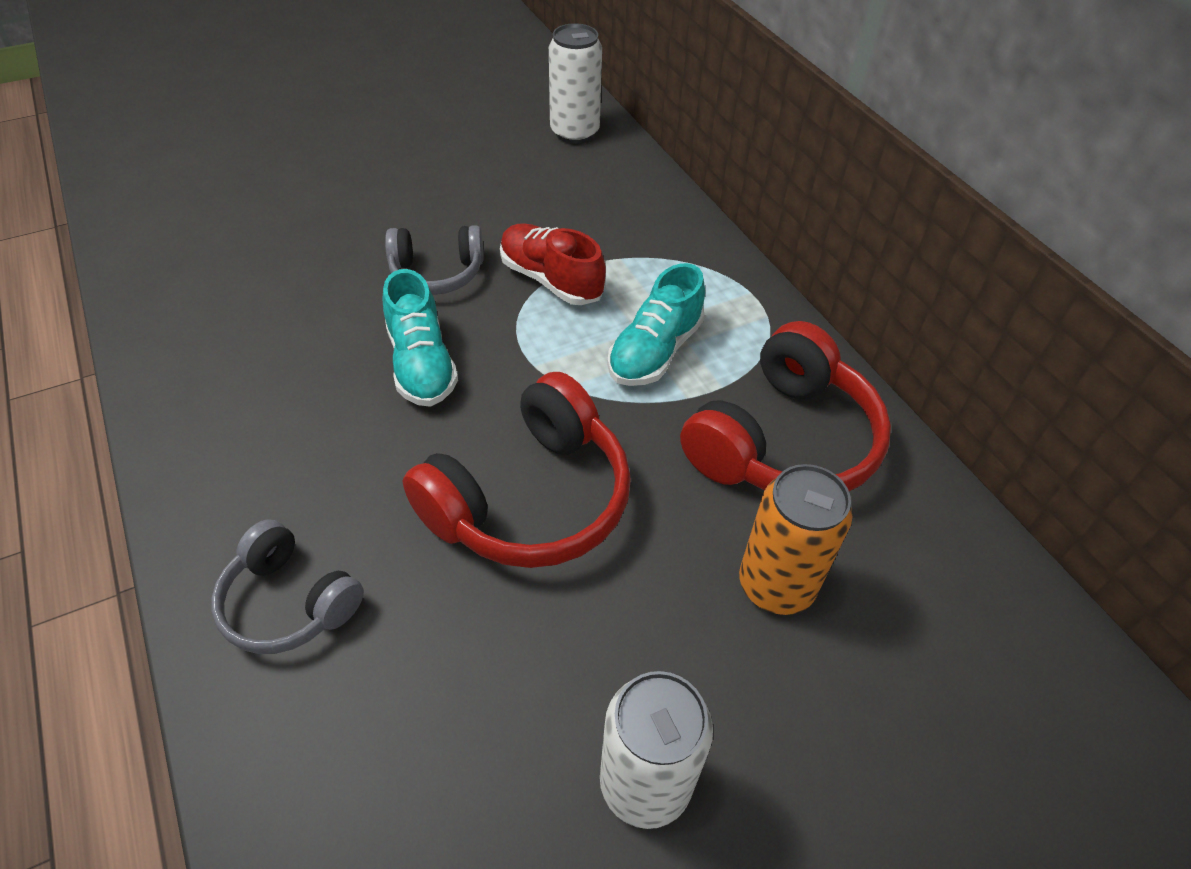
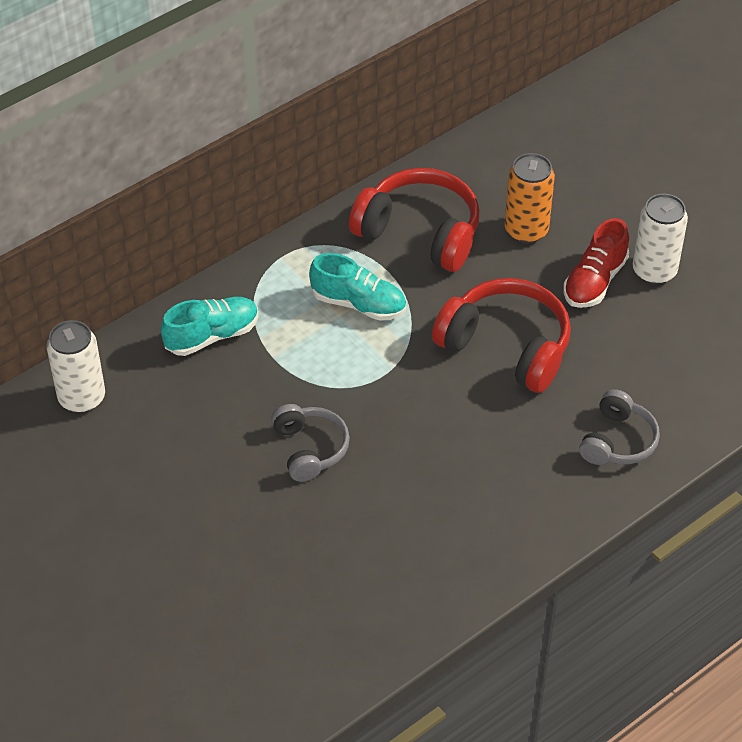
camera: 100 degrees left, 0 degrees up
(421, 364) = (411, 431): turquoise shoe -> turquoise shoe (212, 336)
(551, 280) = (298, 375): red shoe -> red shoe (594, 281)

